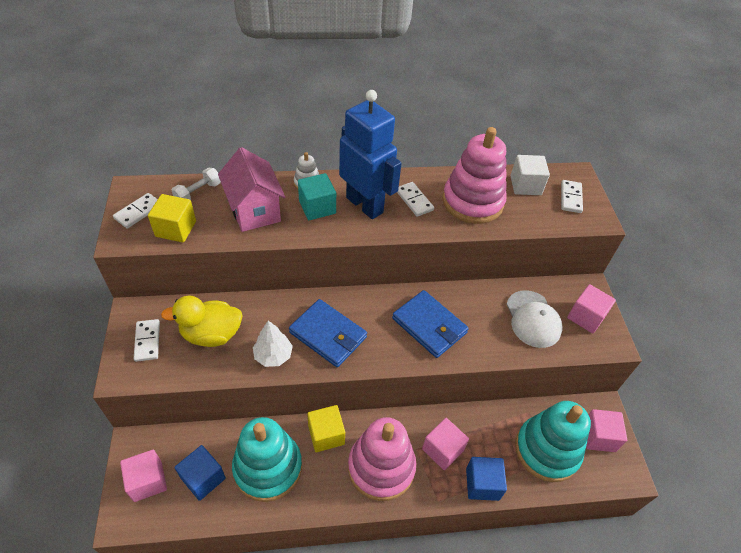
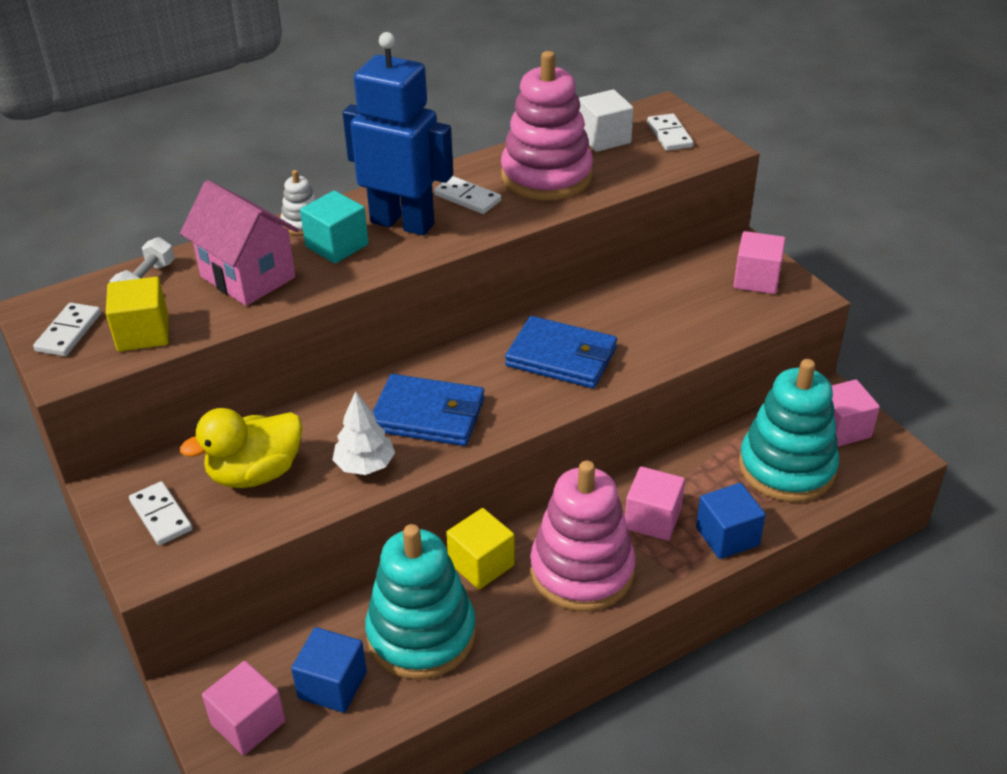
camera: 20 degrees left, 10 degrees down
(533, 319) = (692, 304): white cap -> none

